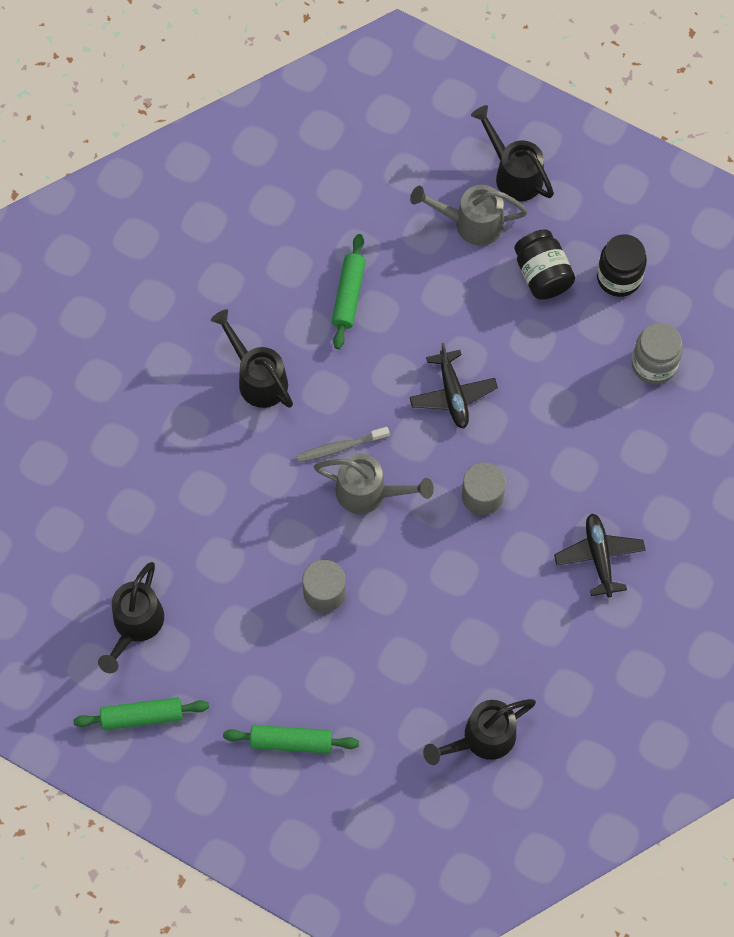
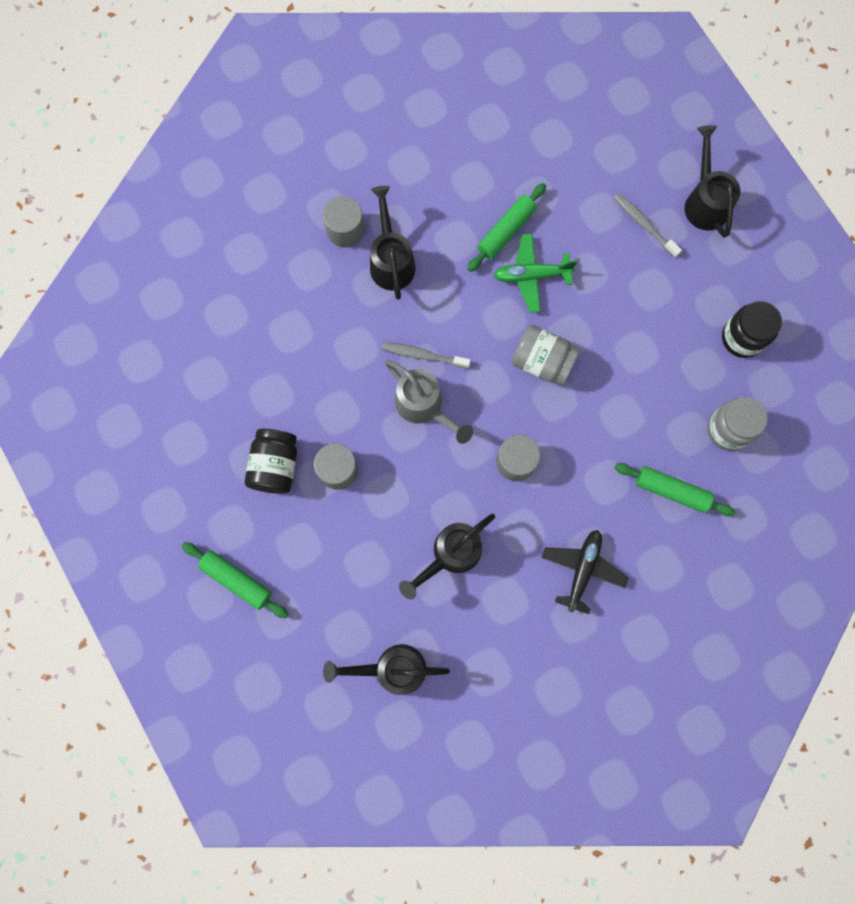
camera: 30 degrees right, 10 degrees up
(135, 625) = (172, 411): black watering can -> black watering can (451, 554)
(142, 716) = (132, 490): green rolling pin -> green rolling pin (671, 491)
(197, 373) = (345, 230): none -> grey cylinder
(396, 323) = (531, 275): none -> green plane
(452, 394) = (542, 361): black plane -> grey jar
(471, 223) = (644, 224): grey watering can -> grey toothbrush
(542, 275) = (678, 300): black jar -> black jar (275, 466)

